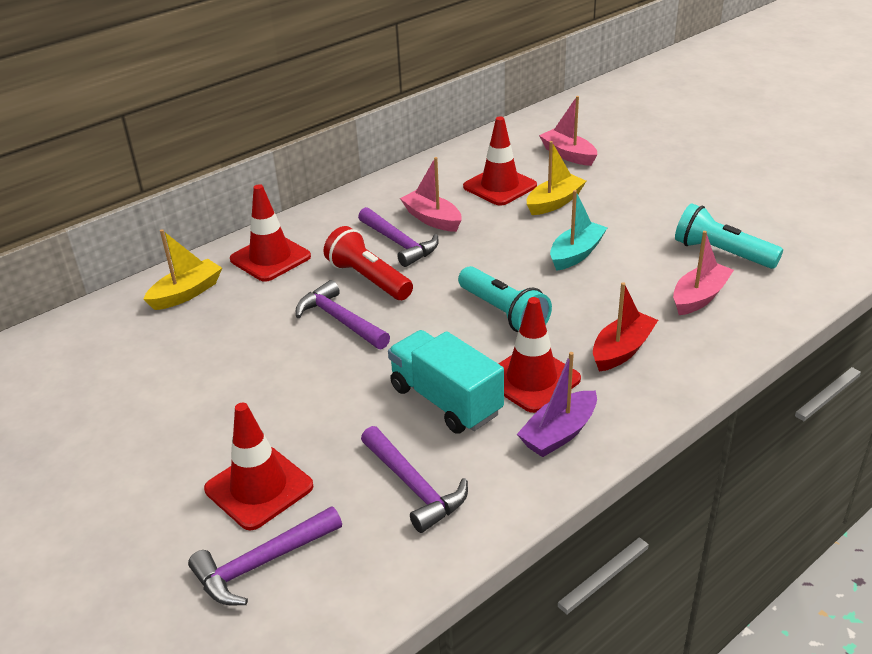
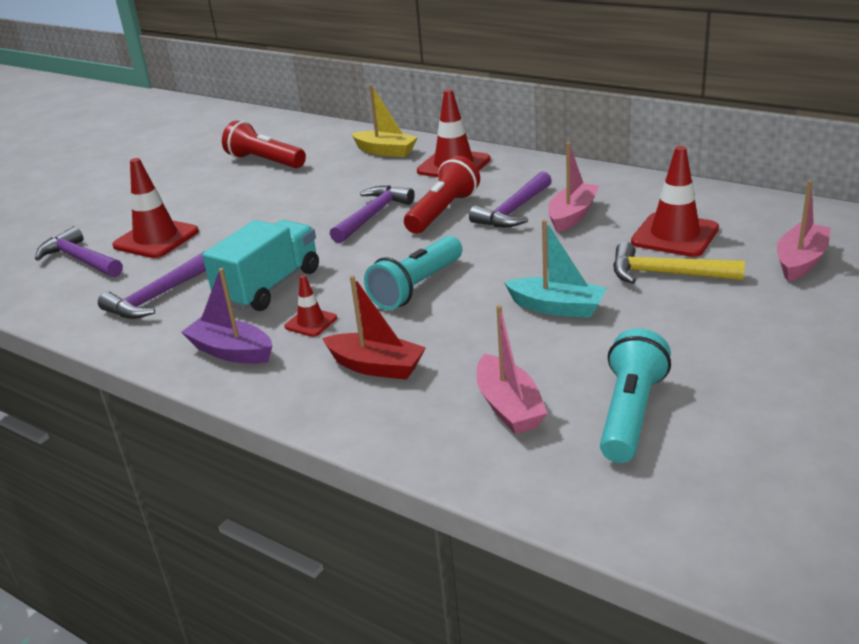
camera: 75 degrees right, 5 degrees down
(112, 384) = (264, 161): none -> red flashlight
(531, 379) = (311, 322): red traffic cone -> red traffic cone, size x0.52
(554, 202) = (666, 274): yellow boat -> yellow hammer
(699, 297) = (509, 407): pink boat -> pink boat turned 45 degrees clockwise

